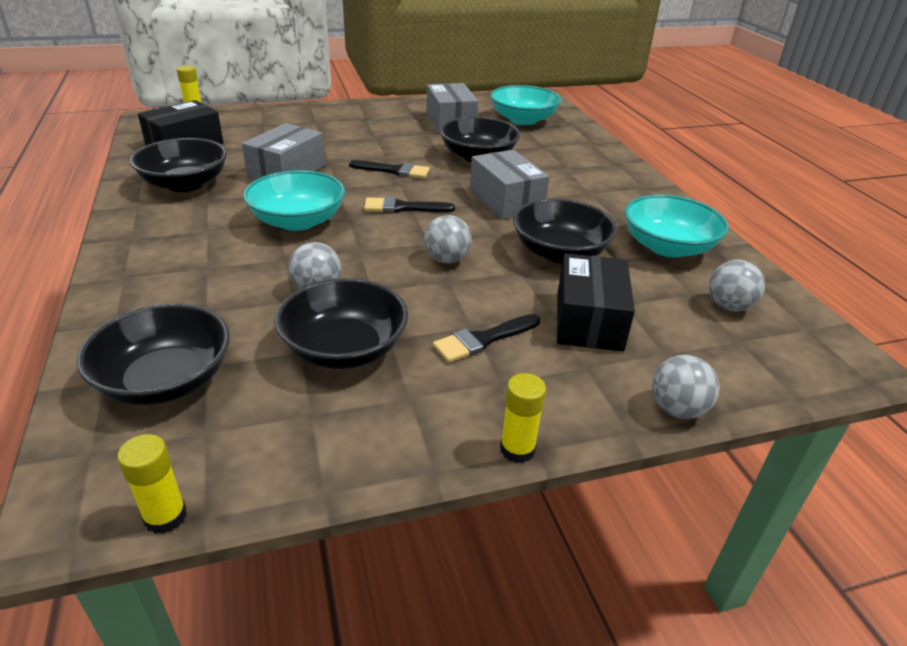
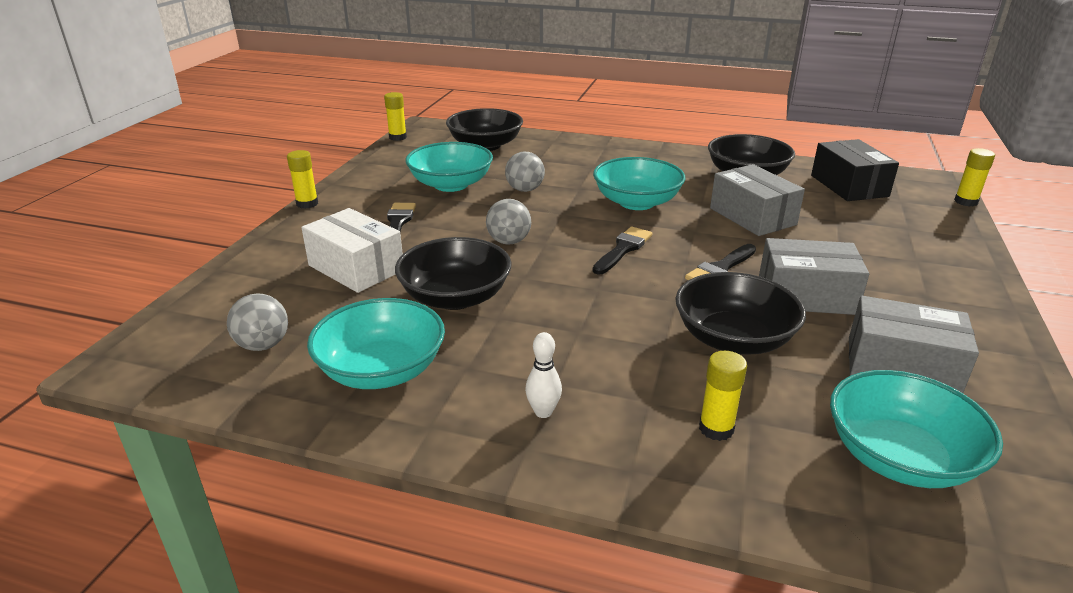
camera: 125 degrees right, 5 degrees down
(344, 349) = (451, 184): black bowl -> turquoise bowl
(506, 200) = (590, 310): grey box -> grey box (806, 295)
(560, 151) = (716, 429): none -> yellow glue stick
(589, 320) = (356, 268): black box -> white box
(616, 190) = (543, 412): none -> white bowling pin
(677, 409) = (242, 258): grey ball -> none

